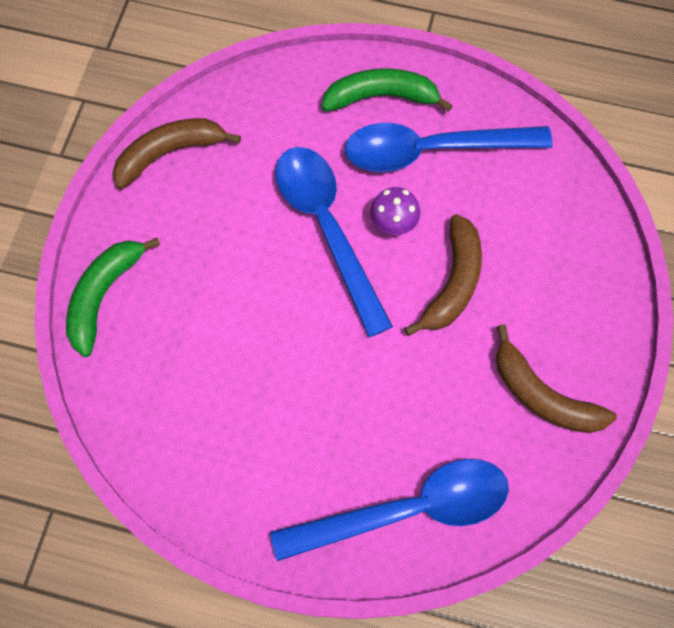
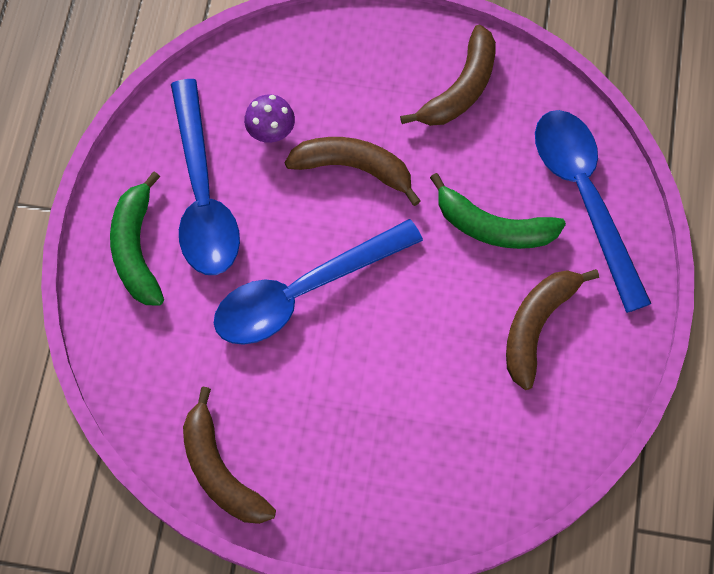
camera: 95 degrees left, 0 degrees up
(104, 296) = (403, 514): green banana -> green banana (493, 227)
(268, 439) = (536, 326): none -> brown banana
(393, 223) = (292, 227): purple mushroom -> purple mushroom (271, 131)

